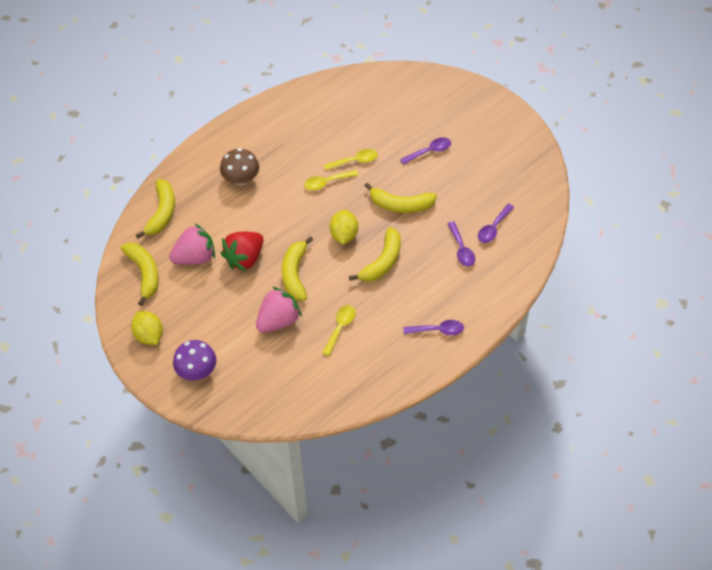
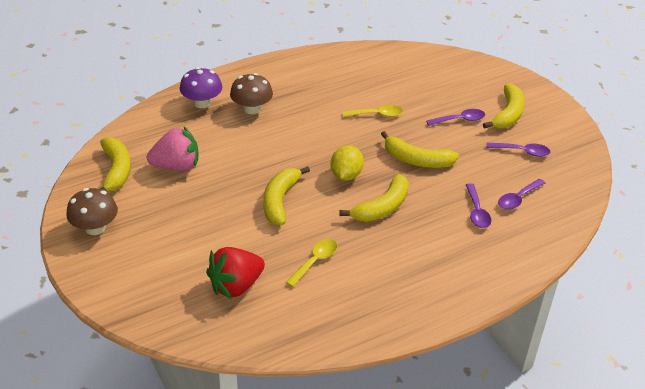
camera: 10 degrees right, 15 degrees down
(149, 335) = (95, 228): yellow lemon -> brown mushroom
(162, 213) = (158, 123): yellow banana -> yellow banana (508, 114)
(196, 370) = (133, 272): purple mushroom -> purple mushroom (202, 103)
(244, 258) = (229, 177): red strawberry -> red strawberry (236, 286)
(278, 321) = (246, 241): pink strawberry -> none
(326, 182) = (341, 127): yellow spoon -> none
(438, 330) = (431, 286): purple spoon -> purple spoon (522, 152)

